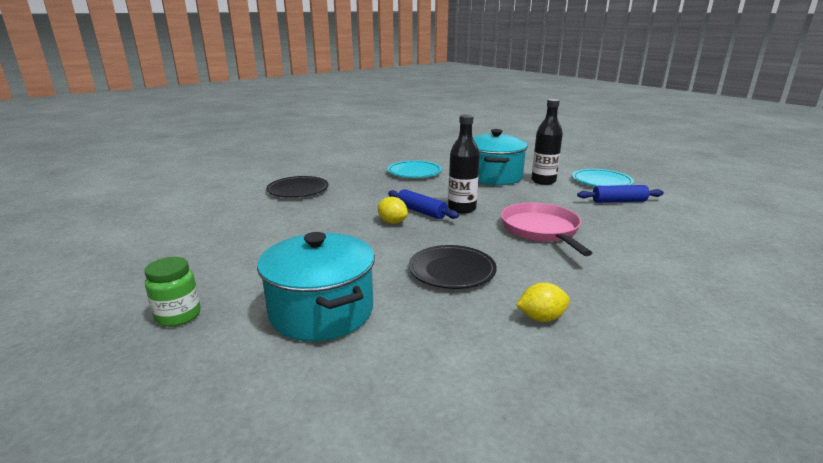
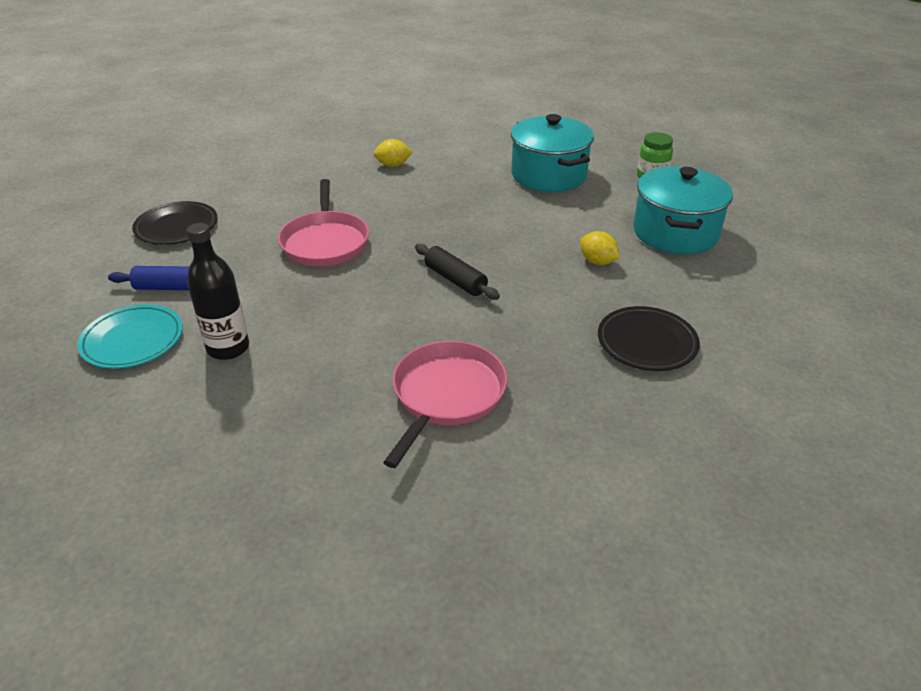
camera: 175 degrees left, 15 degrees up
(392, 222) = (494, 262): yellow lemon -> yellow lemon (597, 262)
(414, 172) = (446, 395): turquoise plate -> pink pan
(421, 211) = (455, 280): blue rolling pin -> black rolling pin
(452, 271) = (443, 200): black plate -> black plate (176, 227)
(462, 209) = (399, 283): black bottle -> none
(493, 176) = (304, 369): turquoise pot -> turquoise pot (675, 233)

